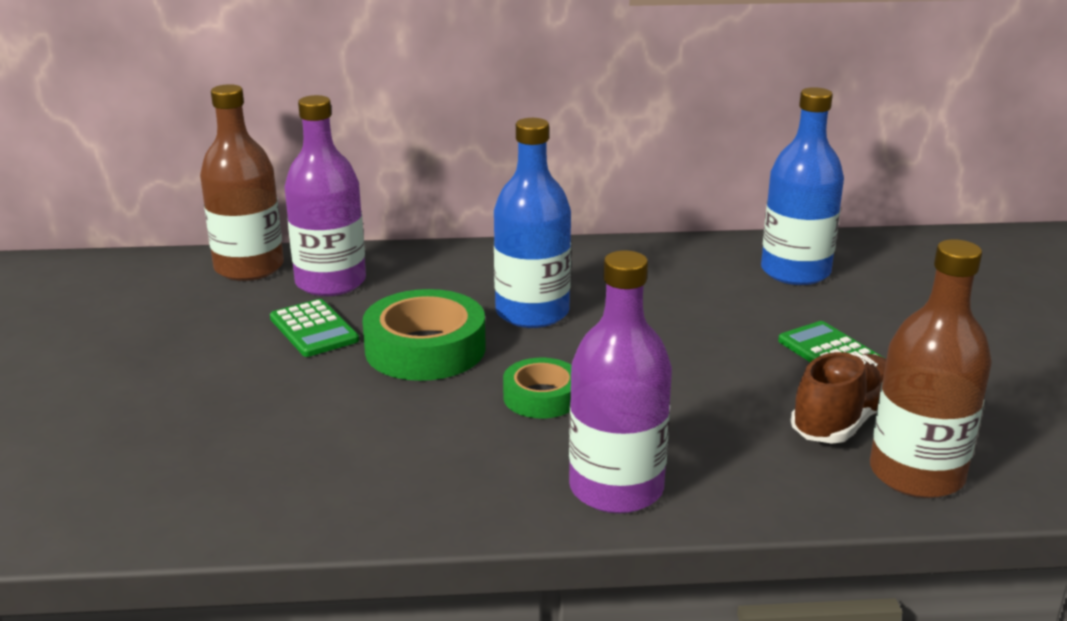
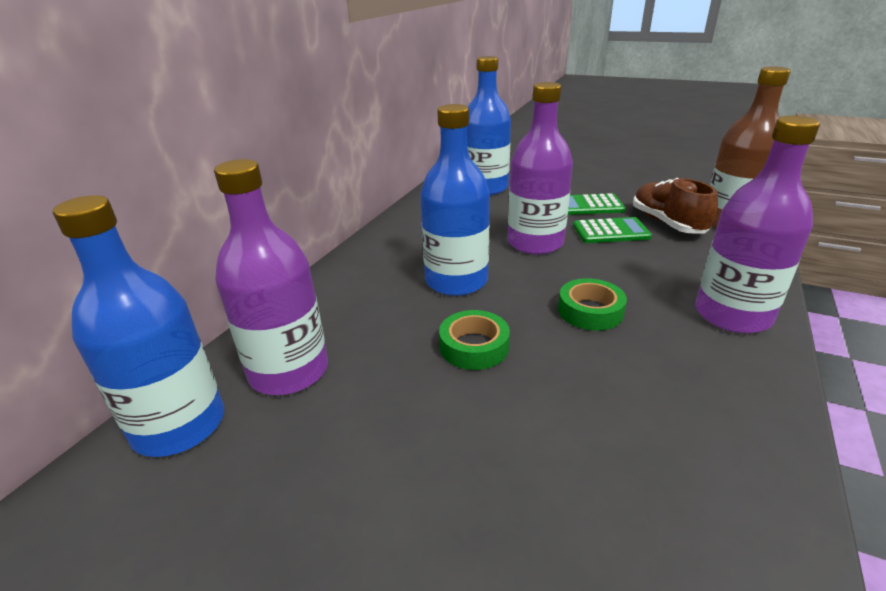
camera: 60 degrees left, 5 degrees up
(249, 267) = (179, 425): brown bottle -> blue bottle
(314, 329) = (377, 408): green calculator -> green calculator (611, 231)
(425, 349) = (474, 346): green tape -> green tape, size x0.60
(668, 337) = (535, 243): none -> purple bottle

